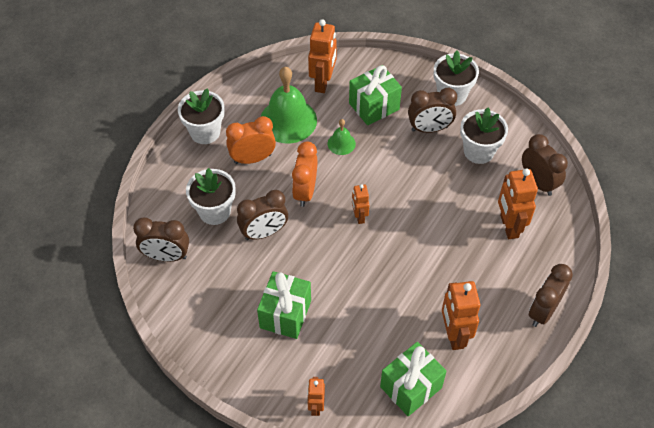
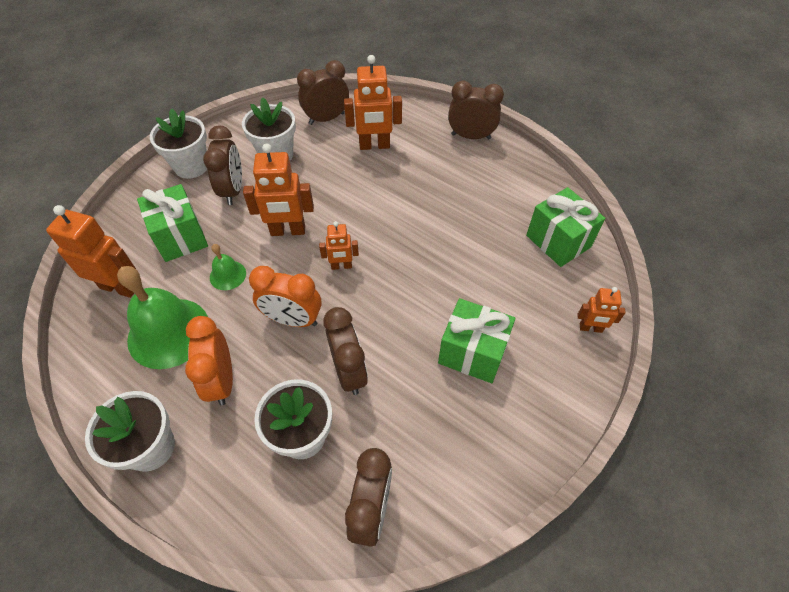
camera: 85 degrees left, 0 degrees up
(454, 335) = (497, 201): orange robot -> orange robot (288, 231)
(543, 311) = (471, 136): brown clock -> brown clock turned 150 degrees clockwise

